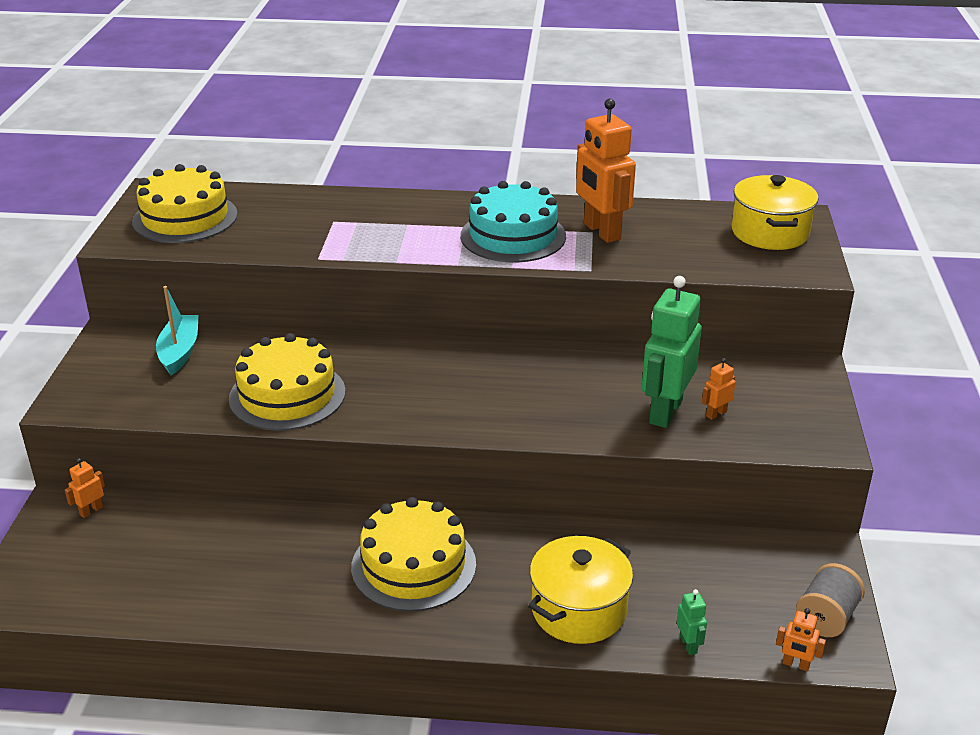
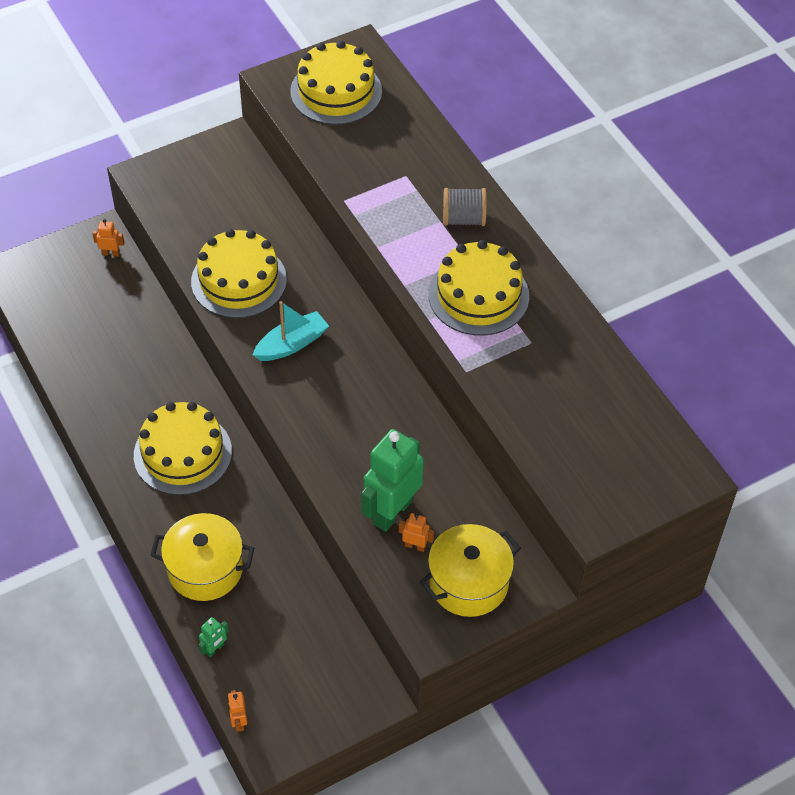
camera: 55 degrees right, 20 degrees up
(179, 352) = (241, 191): turquoise boat -> turquoise boat (291, 344)
(513, 236) = (478, 295): turquoise cake -> yellow cake
(601, 232) = (536, 348): orange robot -> none
(665, 412) = (392, 512): green robot -> green robot turned 45 degrees counterclockwise
(770, 232) = (639, 464): yellow pot -> yellow pot (468, 583)
(826, 617) = (301, 723): grey spool -> grey spool (463, 219)

